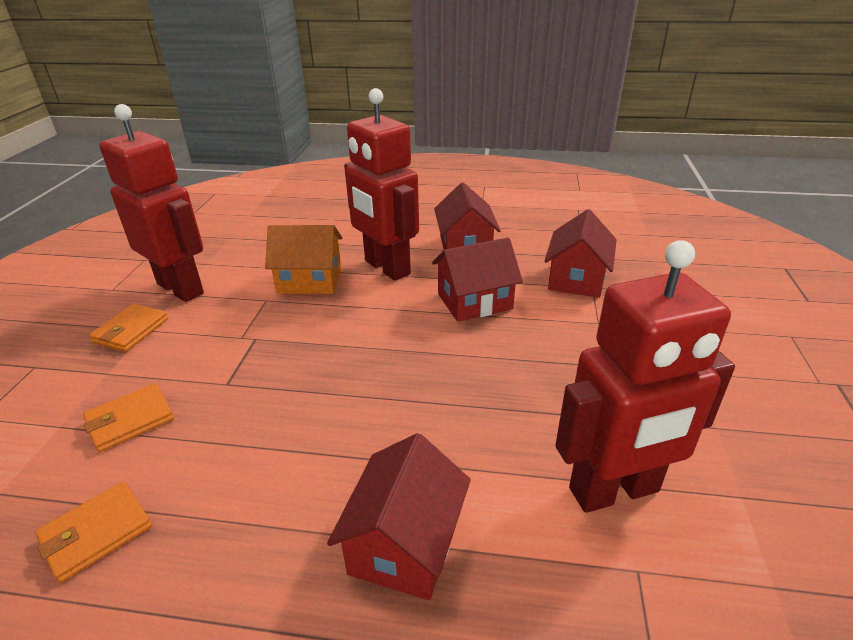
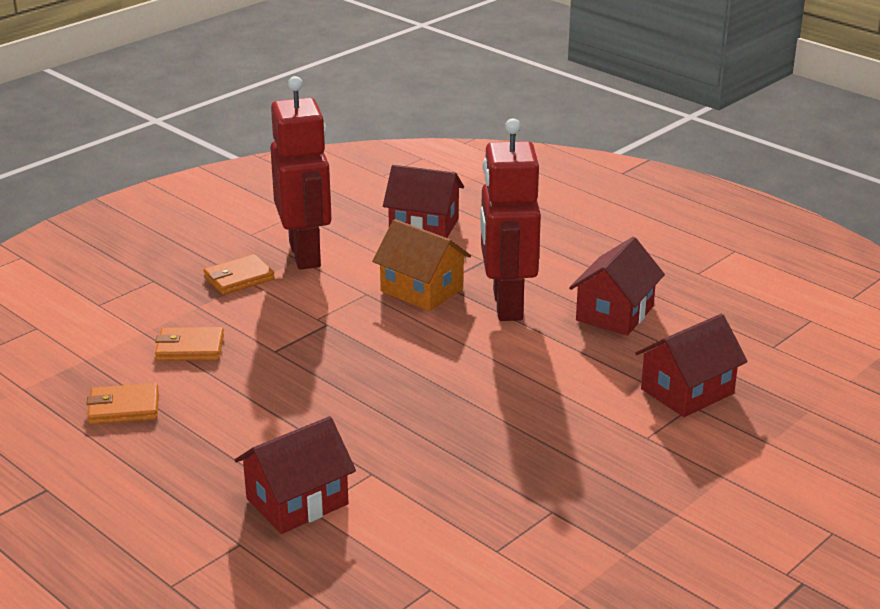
camera: 35 degrees right, 5 degrees down
(475, 301) = (552, 370): red house -> red house (424, 226)
(614, 491) = (477, 546): red robot -> none

